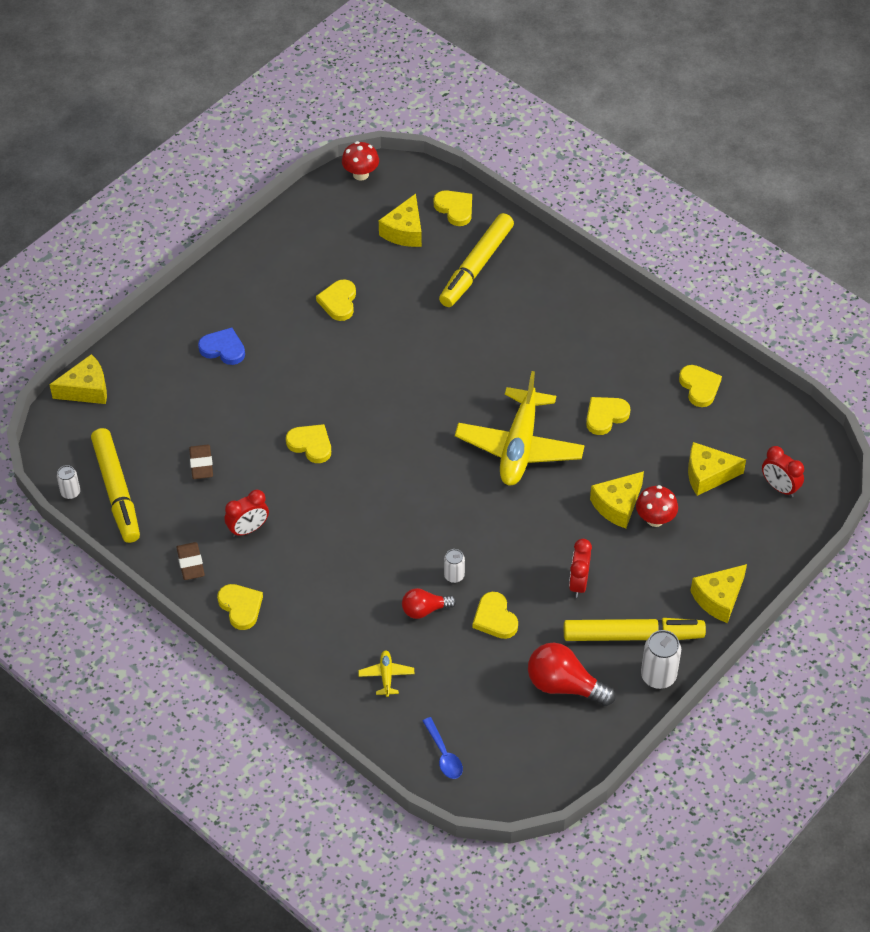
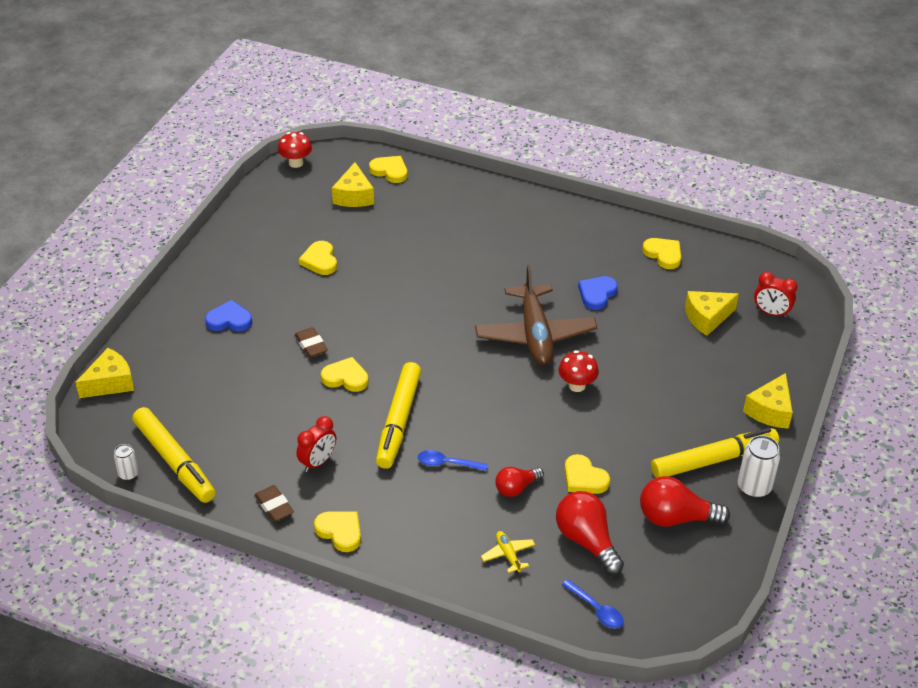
camera: 20 degrees left, 10 degrees down
(201, 464) = (248, 418): brown eraser -> brown eraser (311, 345)
(369, 565) = (447, 463): none -> blue spoon
(454, 576) = (529, 452): white can -> none
(467, 684) = (587, 541): none -> red light bulb
(476, 266) = (429, 208): yellow marker -> yellow marker (398, 421)
(519, 447) = (535, 335): yellow plane -> brown plane
(578, 583) = (643, 429): red clock -> none
(605, 416) = (597, 294): yellow heart -> blue heart
(617, 505) = (644, 359): yellow cheese -> none
(655, 519) = (681, 362): red mushroom -> red mushroom (577, 385)

